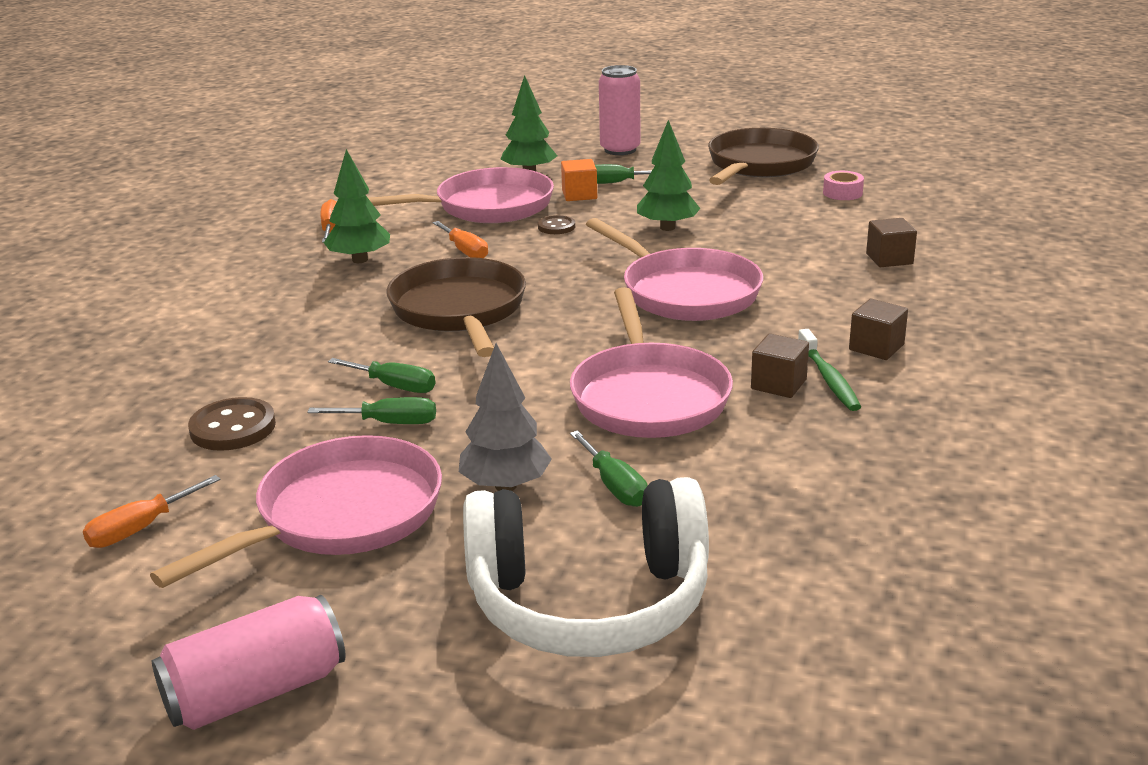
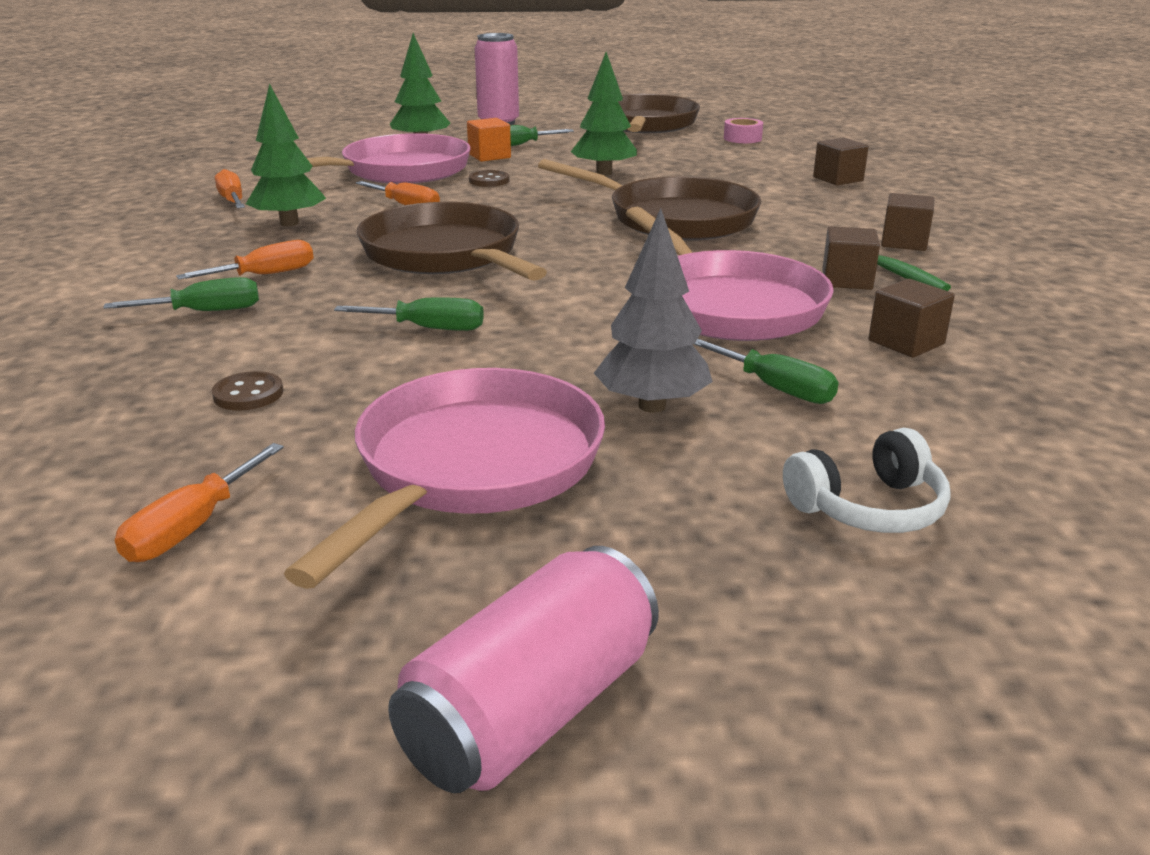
camera: 20 degrees left, 0 degrees up
(233, 428) = (248, 394): brown button -> brown button, size x0.60
(309, 315) = (266, 275): none -> orange screwdriver
(390, 423) = (453, 364): green screwdriver -> green screwdriver (205, 312)
(589, 600) = (868, 507): white headphones -> white headphones, size x0.46
(685, 292) = (673, 218): pink pan -> brown pan
(766, 458) = (906, 342): none -> brown cube

